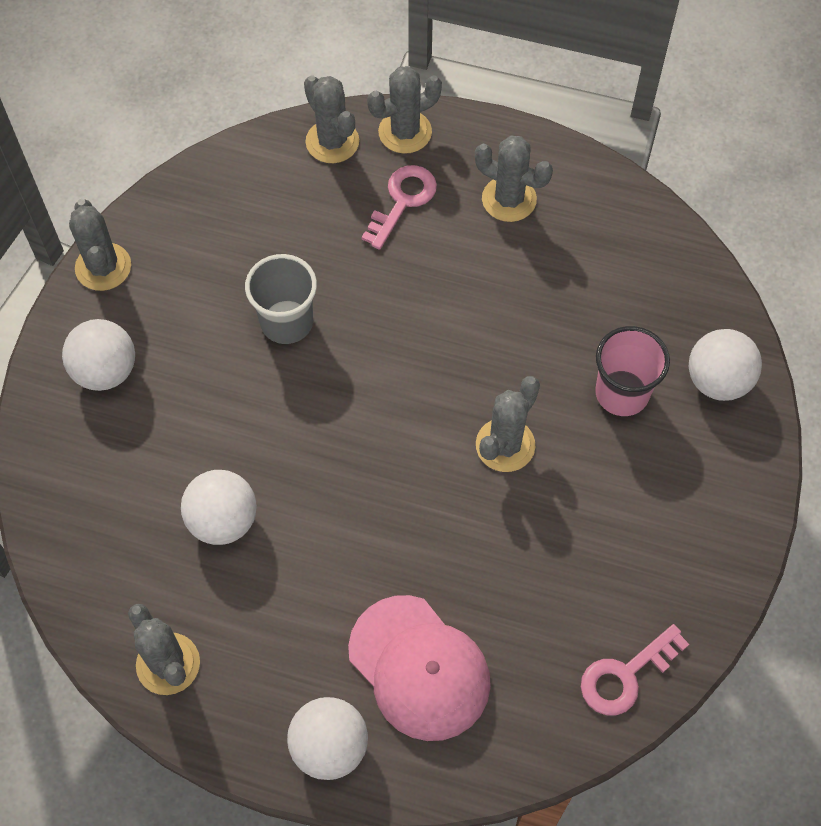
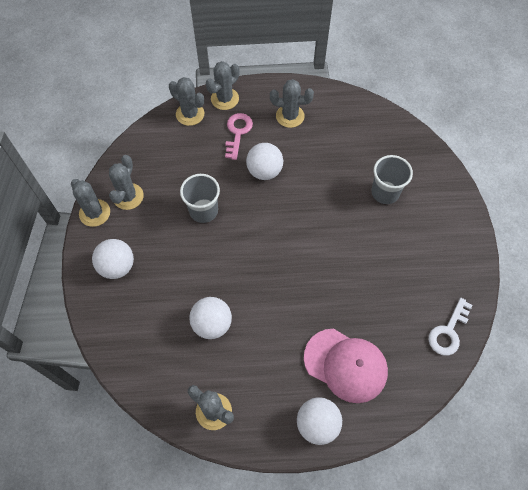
camera: 20 degrees left, 0 degrees up
(505, 445) = (340, 237): grey cactus -> grey cactus (128, 196)
(622, 393) = (385, 192): pink cup -> grey cup
(626, 675) = (448, 331): pink key -> white key
(718, 380) = (427, 172): white ball -> white ball (264, 171)

